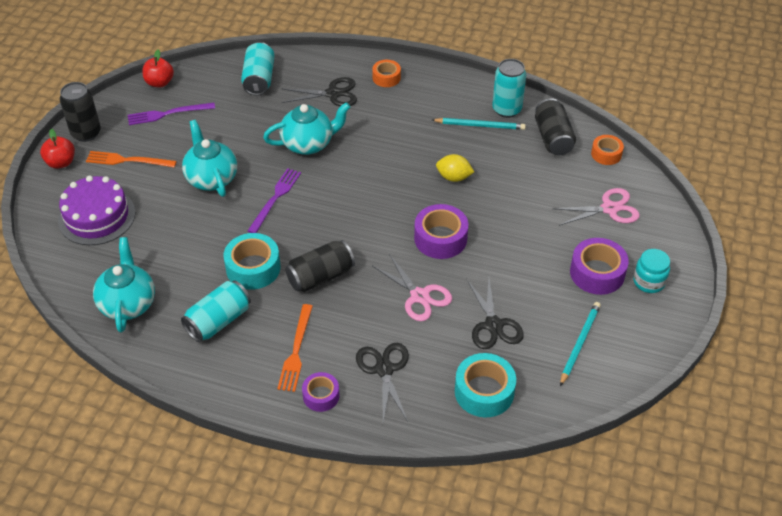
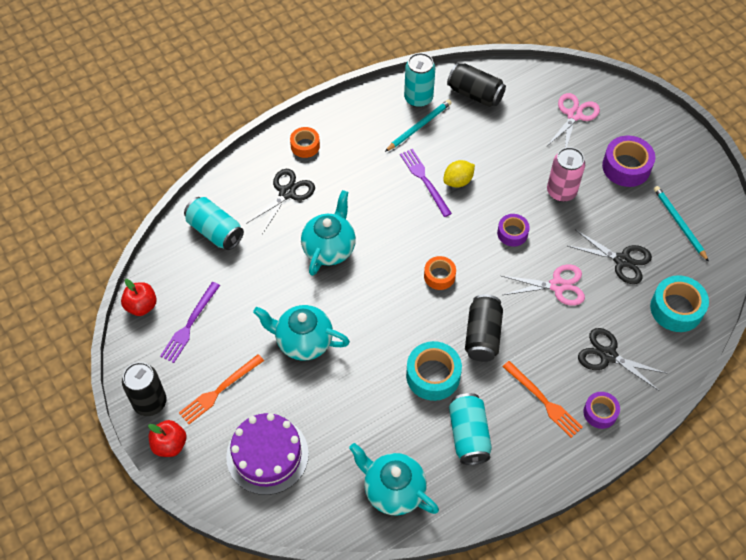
camera: 50 degrees left, 10 degrees up
(275, 198) = (370, 311): purple fork -> purple fork (424, 180)
(440, 238) = (512, 233): purple tape -> purple tape, size x0.61
(519, 245) = (561, 191): none -> pink can
(606, 154) = (520, 77): orange tape -> orange tape (439, 276)
(649, 282) = (658, 145): turquoise jar -> none

